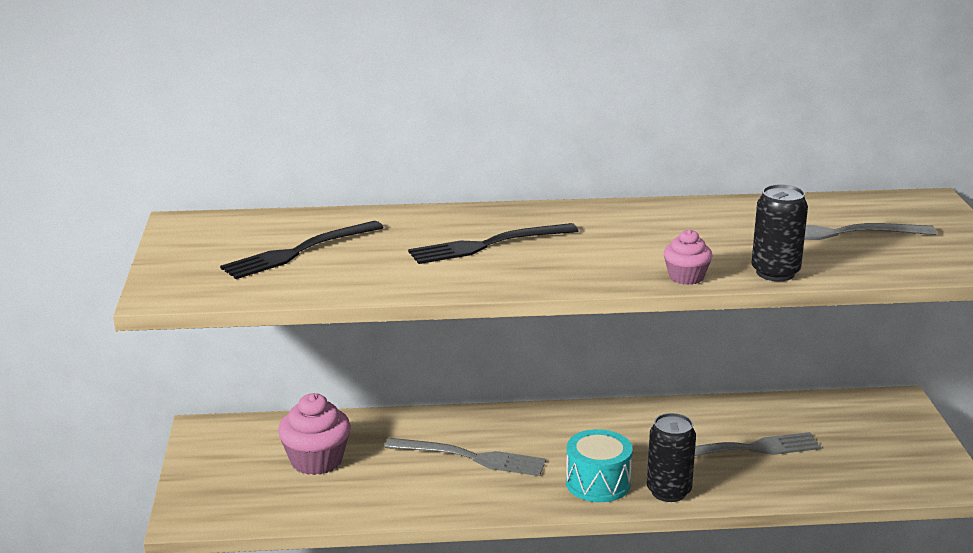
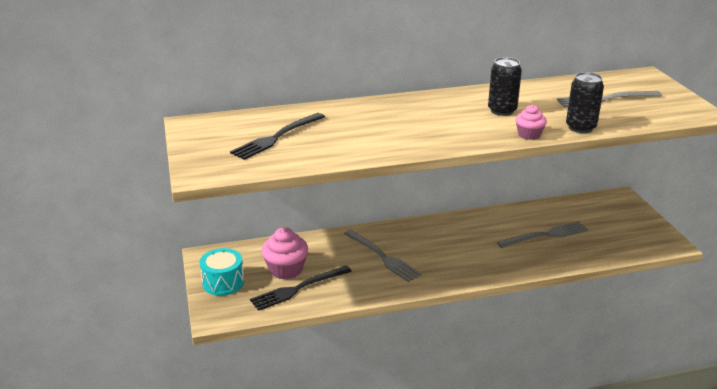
camera: 10 degrees left, 5 degrees up
(472, 458) = (383, 257): grey fork -> grey fork turned 45 degrees clockwise
(486, 245) = (395, 124): black fork -> black fork (297, 289)
(598, 483) = (466, 266): turquoise drum -> turquoise drum (223, 282)
(668, 491) = (510, 267): black can -> black can (502, 111)

